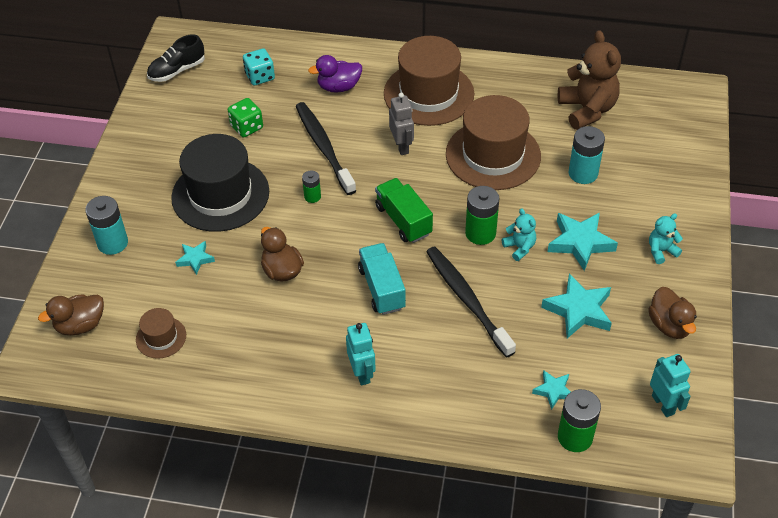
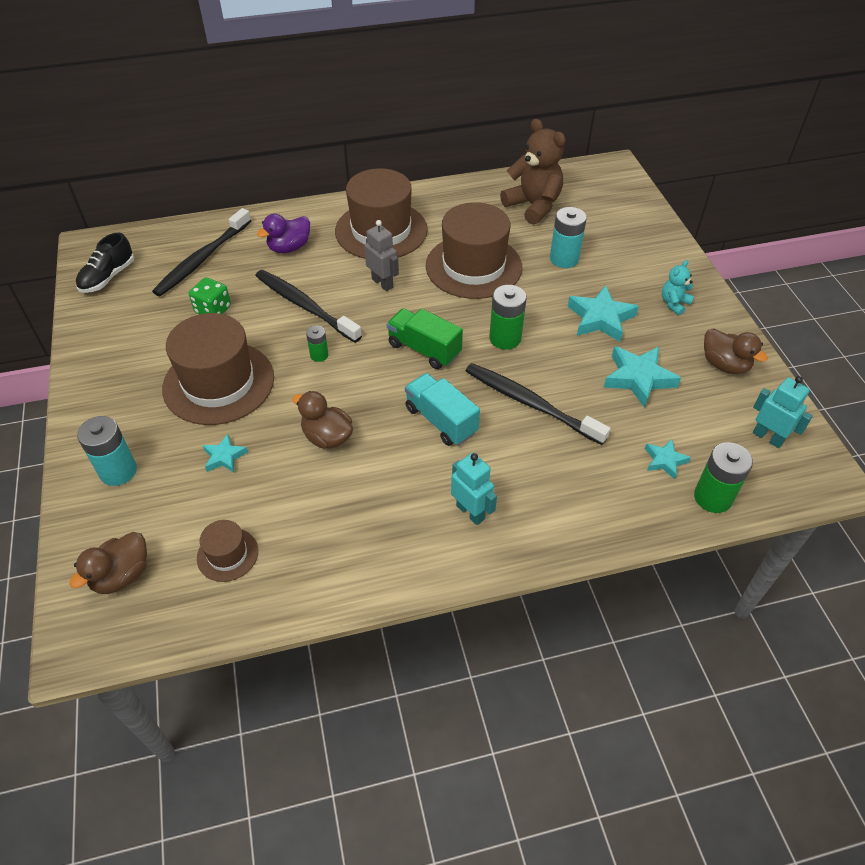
camera: 25 degrees left, 0 degrees up
(220, 194) = (218, 383): black hat -> brown hat
(260, 76) = (202, 259): turquoise dice -> black toothbrush
(519, 247) = (549, 340): turquoise teddy bear -> none

